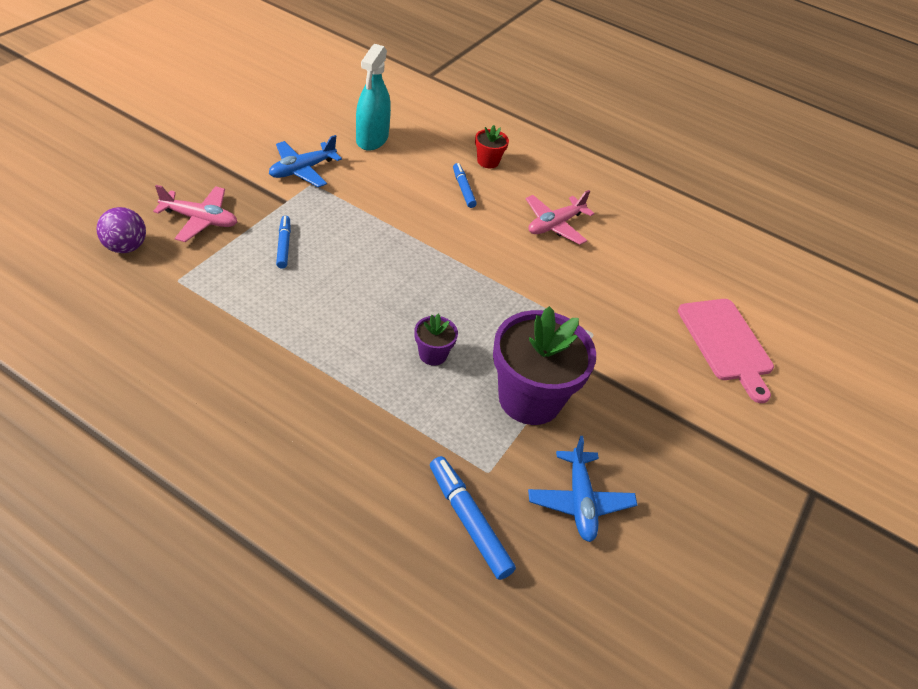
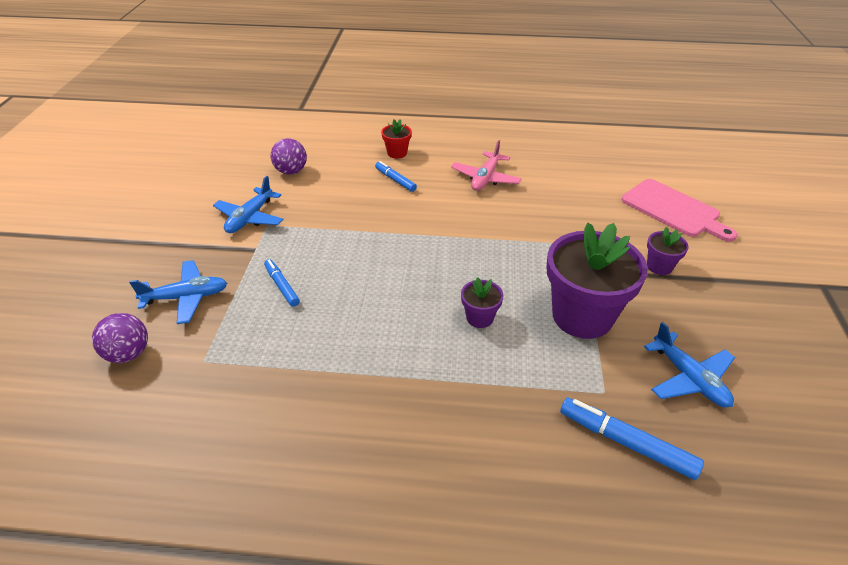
camera: 20 degrees left, 5 degrees down
(200, 220) = (186, 297): pink plane -> blue plane
(372, 139) = (291, 171): turquoise spray bottle -> purple ball
(653, 390) = (659, 266): none -> purple flower pot

